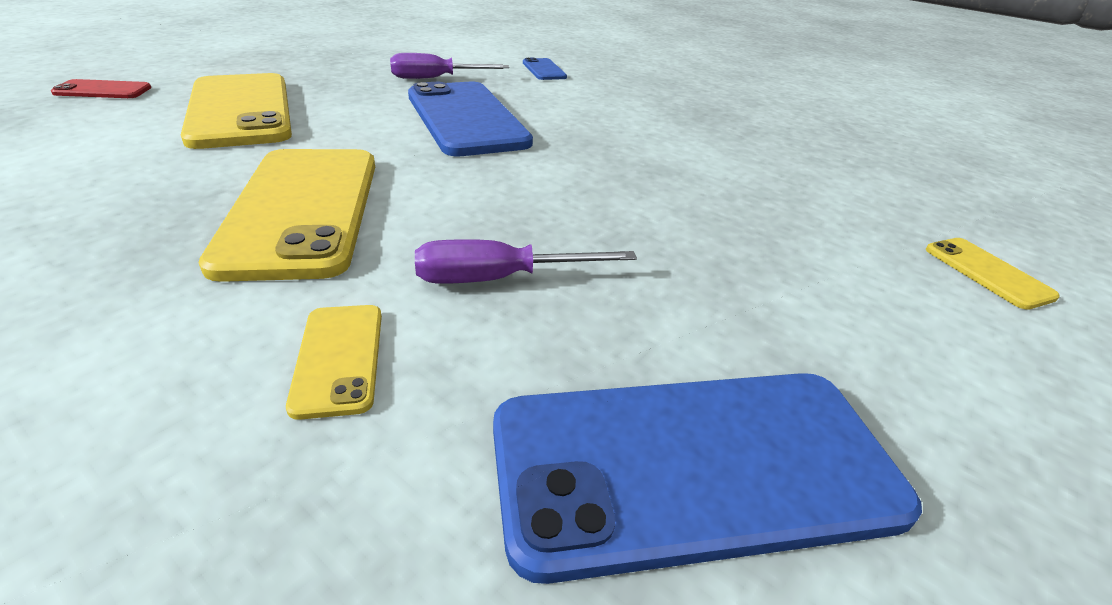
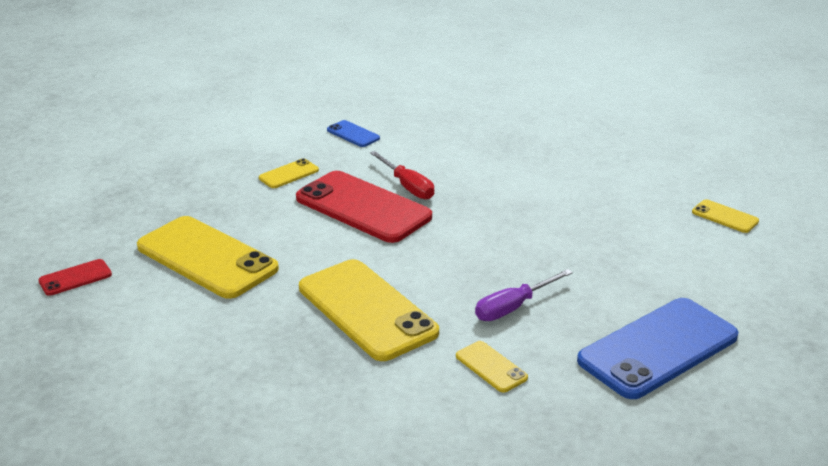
camera: 25 degrees left, 5 degrees down
(436, 78) = (289, 174): purple screwdriver -> yellow phone
(466, 119) = (363, 207): blue phone -> red phone
(541, 116) = (407, 186): none -> red screwdriver

